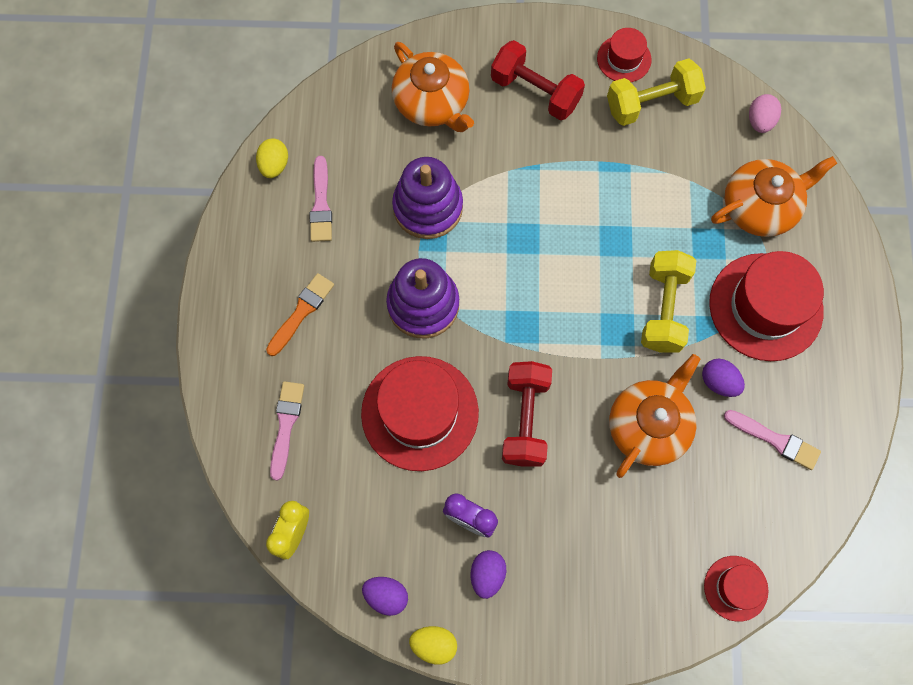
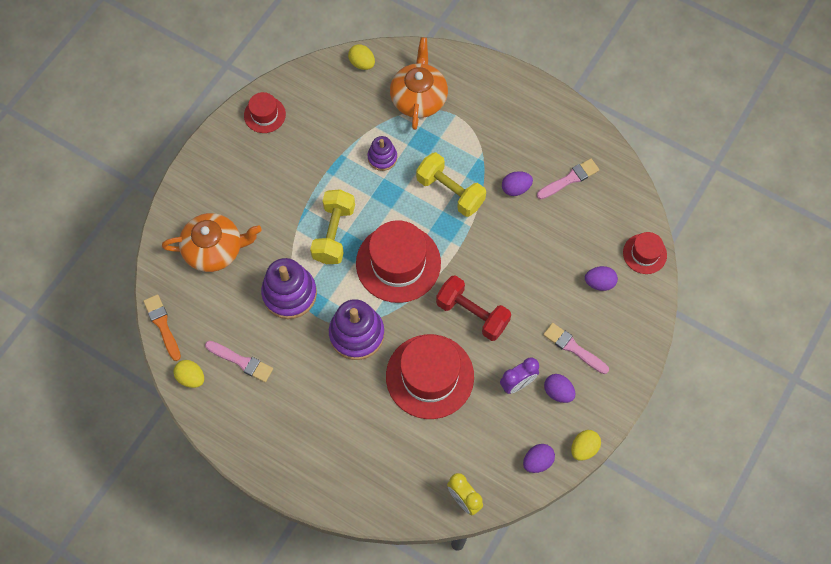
camera: 60 degrees left, 5 degrees down
(286, 425) = (386, 467): pink brush -> pink brush (573, 348)
(301, 312) = (312, 415): orange brush -> orange brush (162, 325)
(535, 92) = (251, 181): red dumbbell -> none
(648, 426) = (519, 244): orange teapot -> none
(651, 103) = (307, 117): yellow dumbbell -> yellow dumbbell (334, 234)
(656, 210) = (382, 157): none -> purple stacking toy
(660, 551) = (599, 283): none -> purple egg
(760, 121) = (362, 63): pink egg -> yellow egg
(765, 307) = (484, 134): red hat -> red hat (398, 263)

